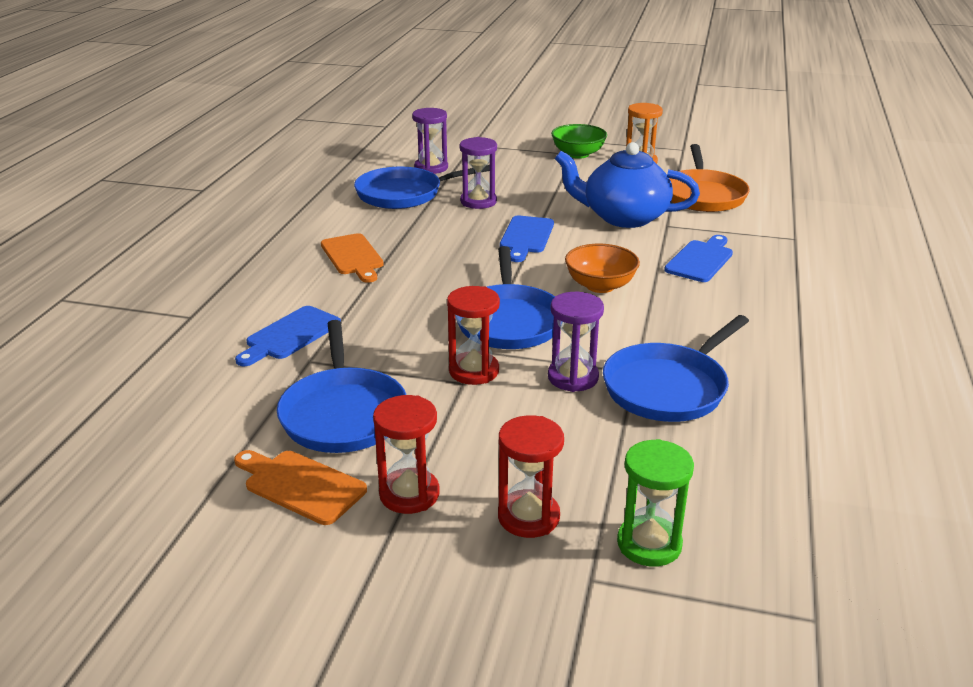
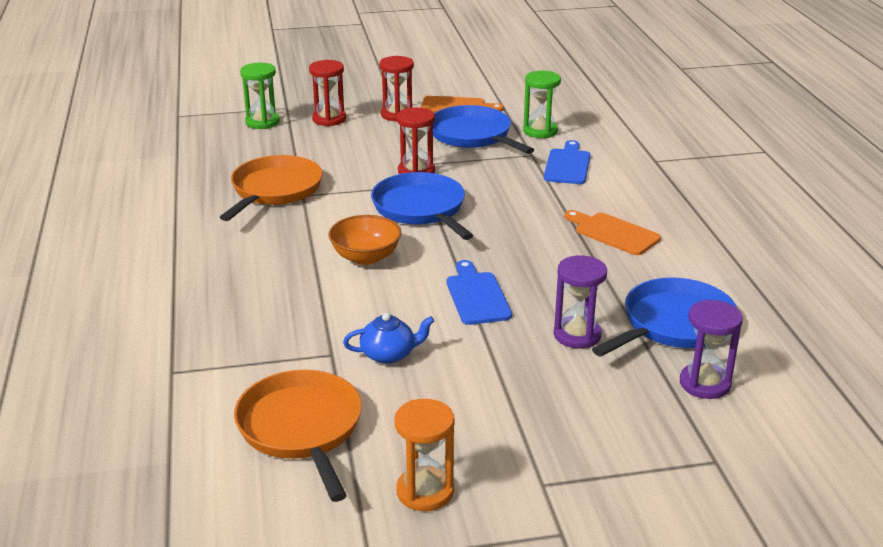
camera: 155 degrees right, 0 degrees up
(248, 396) = (540, 131): none -> green hourglass
(573, 377) = (345, 182): purple hourglass -> none
(578, 154) = (535, 484): green bowl -> none
(623, 217) = (389, 354): blue teapot -> blue teapot, size x0.49
(668, 387) = (274, 190): blue pan -> orange pan
(700, 260) = (278, 311): blue cutting board -> none

